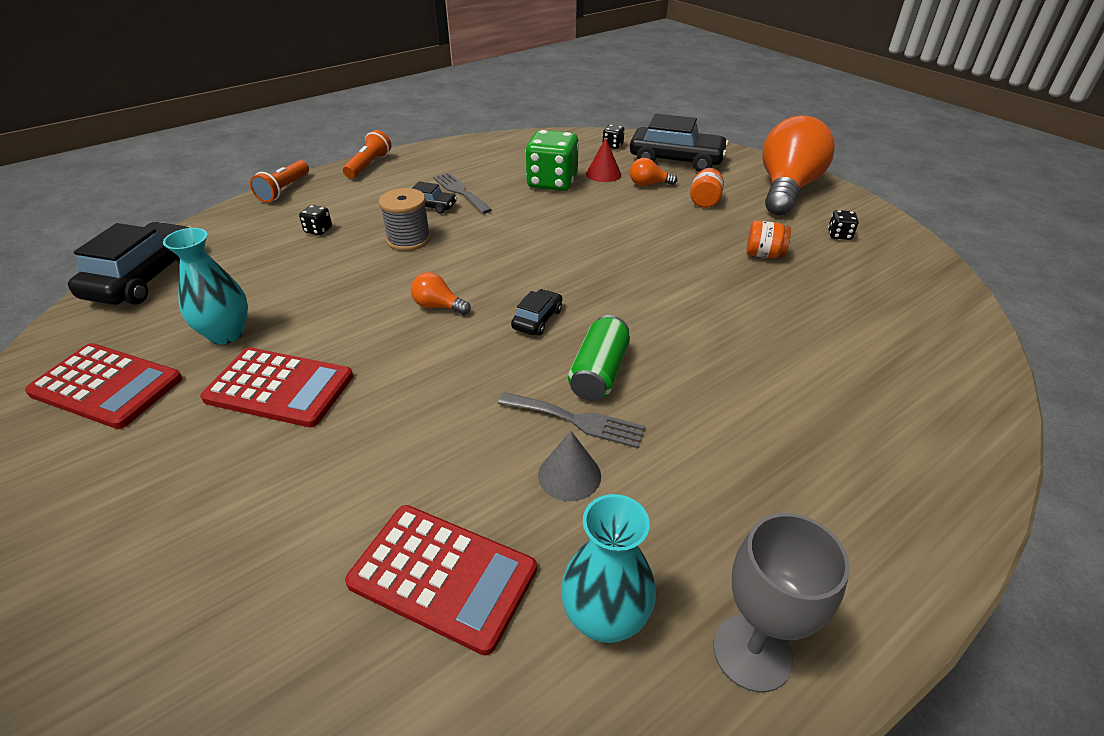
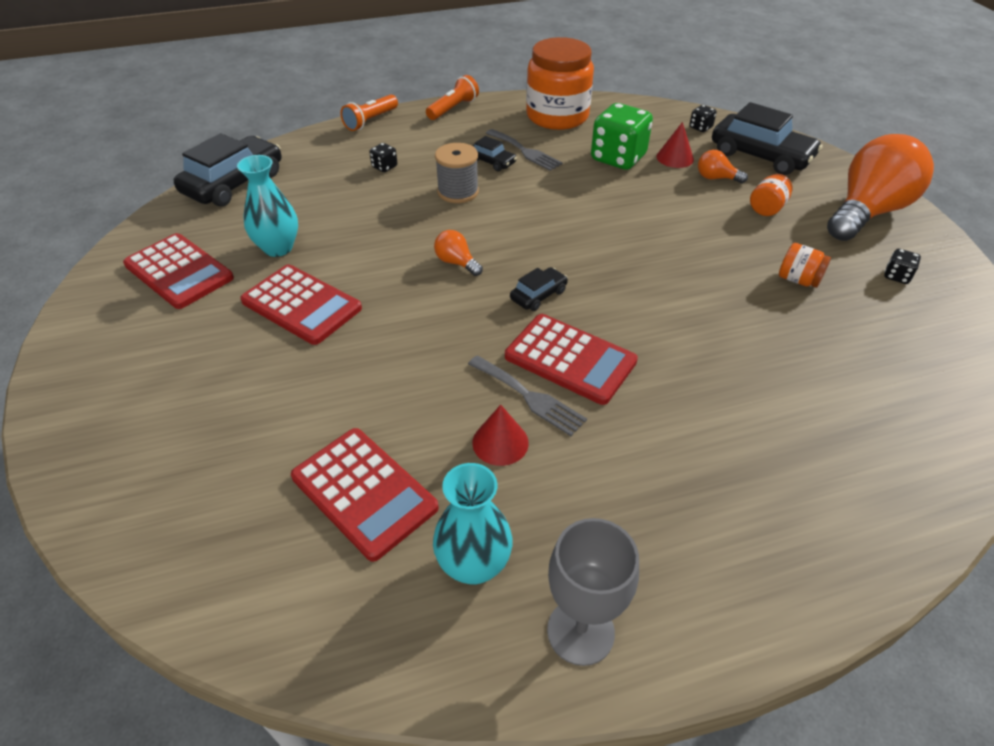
camera: 20 degrees right, 5 degrees up
(460, 191) = (525, 151): grey fork -> grey fork turned 150 degrees clockwise
(477, 156) = (557, 116): none -> orange jar
(569, 475) = (500, 442): grey cone -> red cone
(599, 373) = (570, 359): green can -> red calculator

